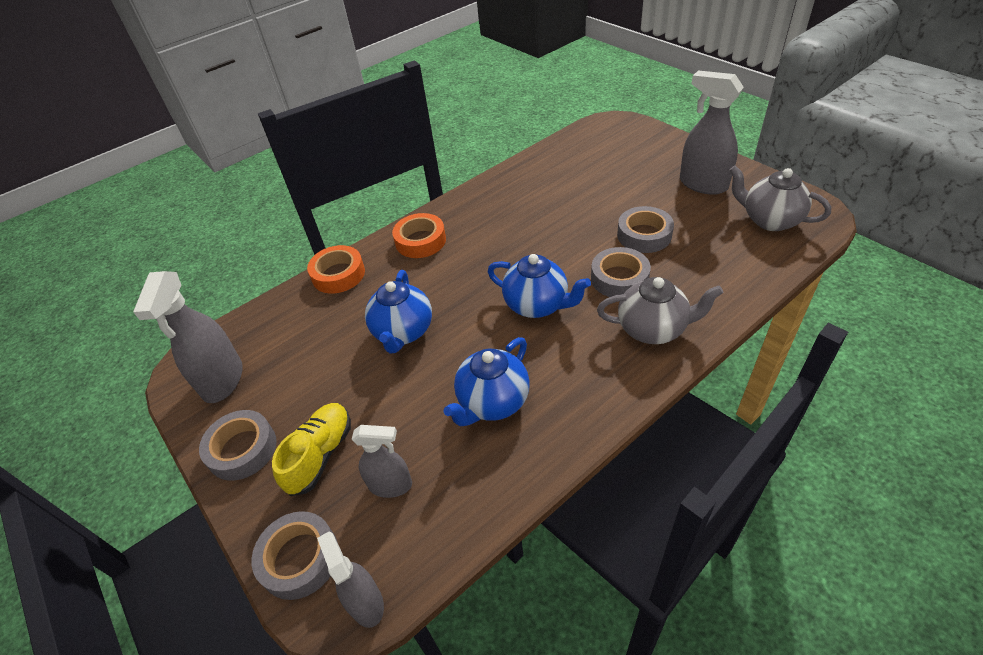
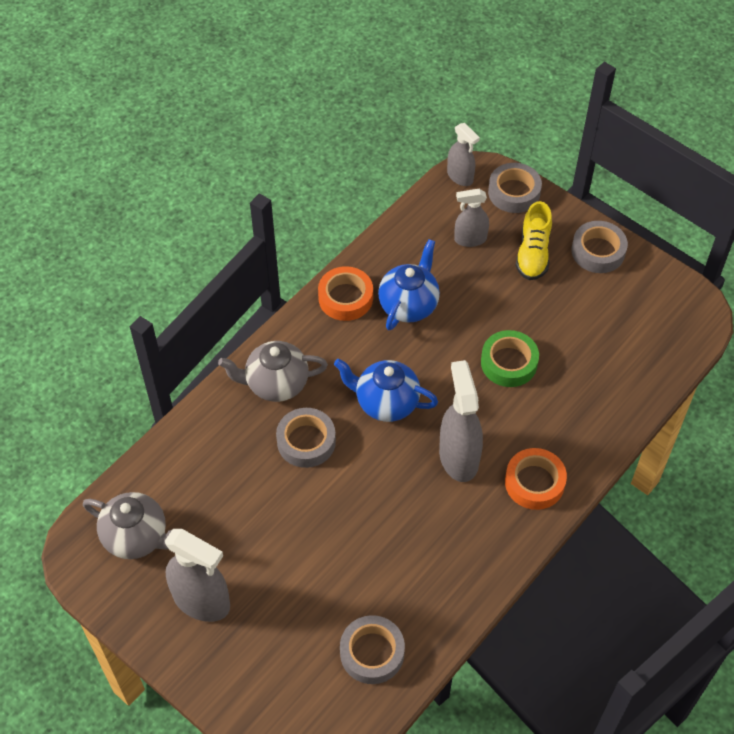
camera: 165 degrees right, 10 degrees up
(222, 380) = (654, 303): grey spray bottle -> grey spray bottle (458, 457)
(338, 274) = (608, 427): orange tape -> orange tape (345, 298)
(403, 332) = (509, 363): blue teapot -> green tape
(644, 235) = (278, 505): grey tape -> grey tape (372, 653)

